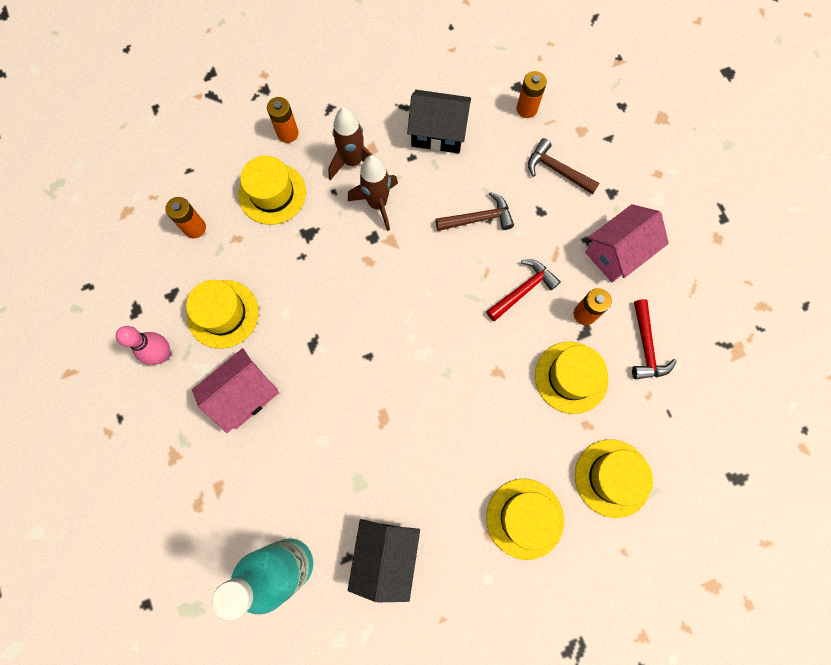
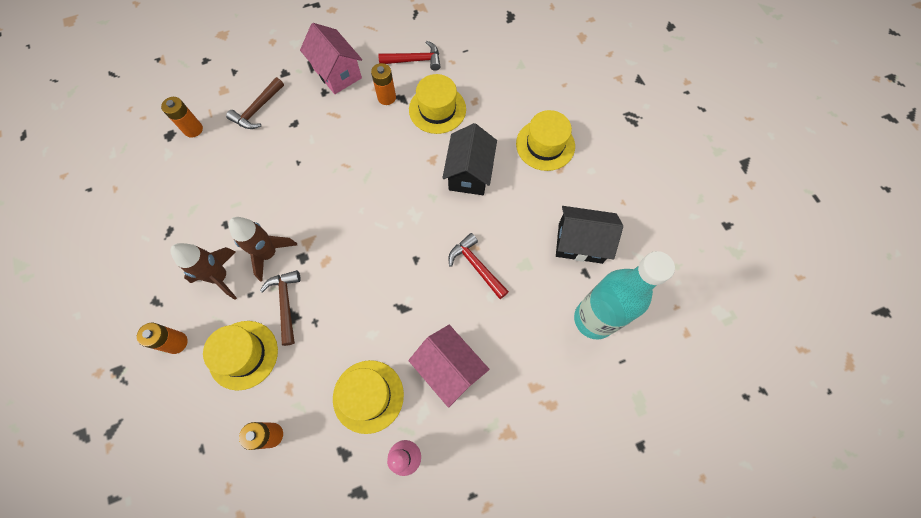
camera: 90 degrees left, 5 degrees down
(438, 133) = (203, 201): black house -> black house (469, 173)
(479, 218) = (294, 170): brown hammer -> brown hammer (286, 303)
(523, 290) = (363, 139): red hammer -> red hammer (476, 266)
(612, 478) = (513, 88): yellow hat -> none

